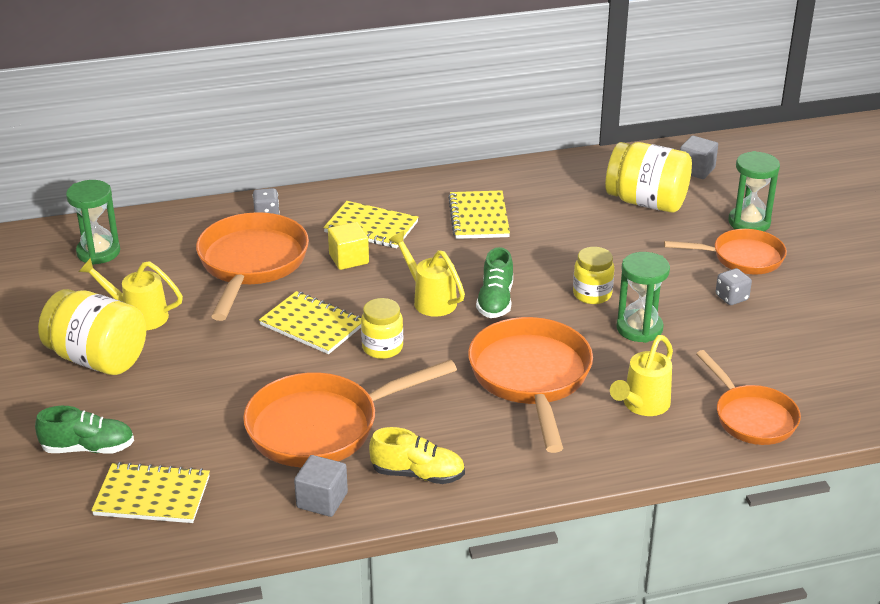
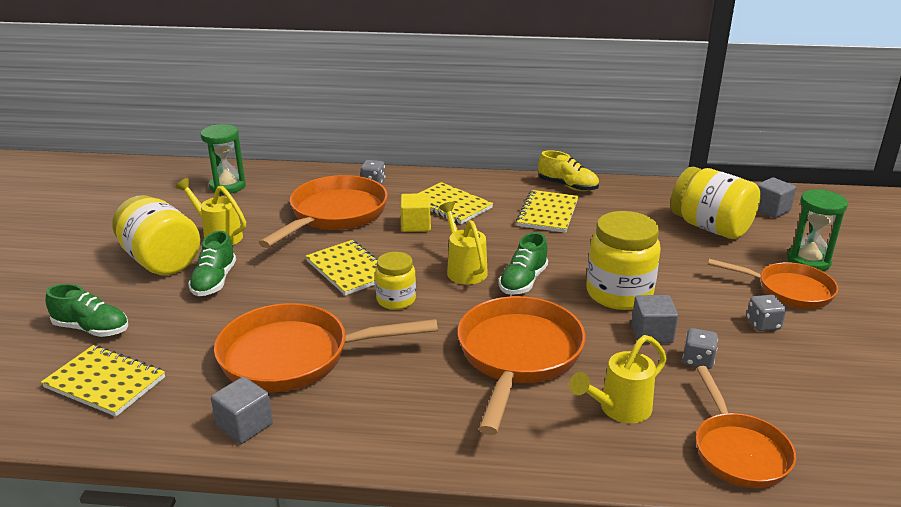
camera: 20 degrees right, 5 degrees down
(177, 369) = (214, 281): none -> green shoe
(418, 474) = (351, 423): yellow shoe -> yellow shoe (568, 186)
(592, 294) = (619, 294): yellow jar -> yellow jar, size x1.71
(639, 328) = (651, 333): green hourglass -> grey cube
(689, 345) = (698, 360): none -> grey dice

